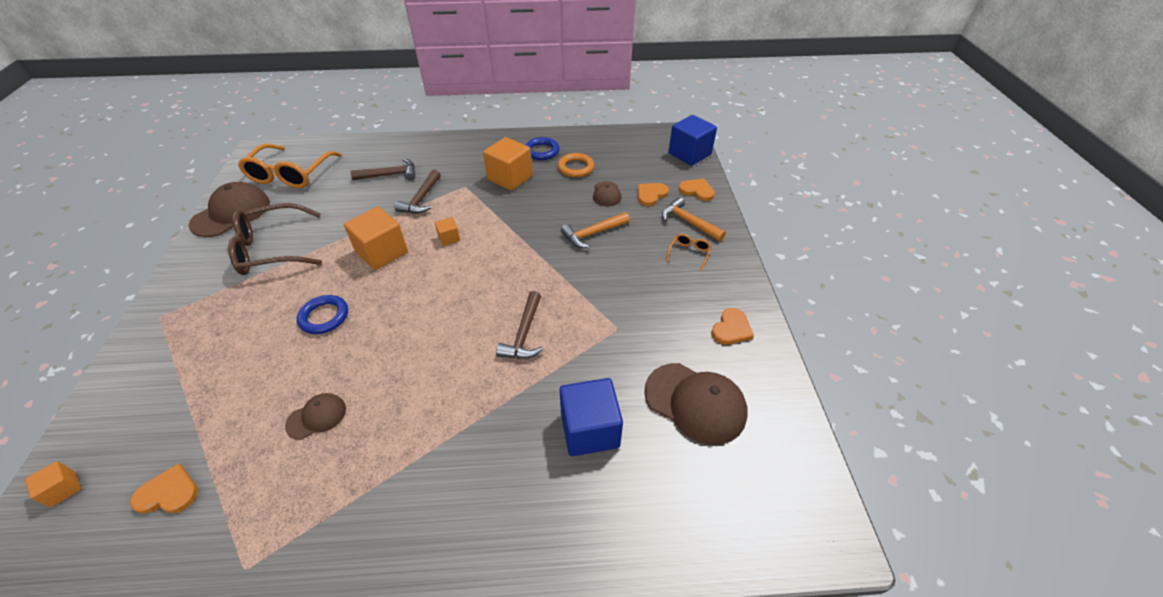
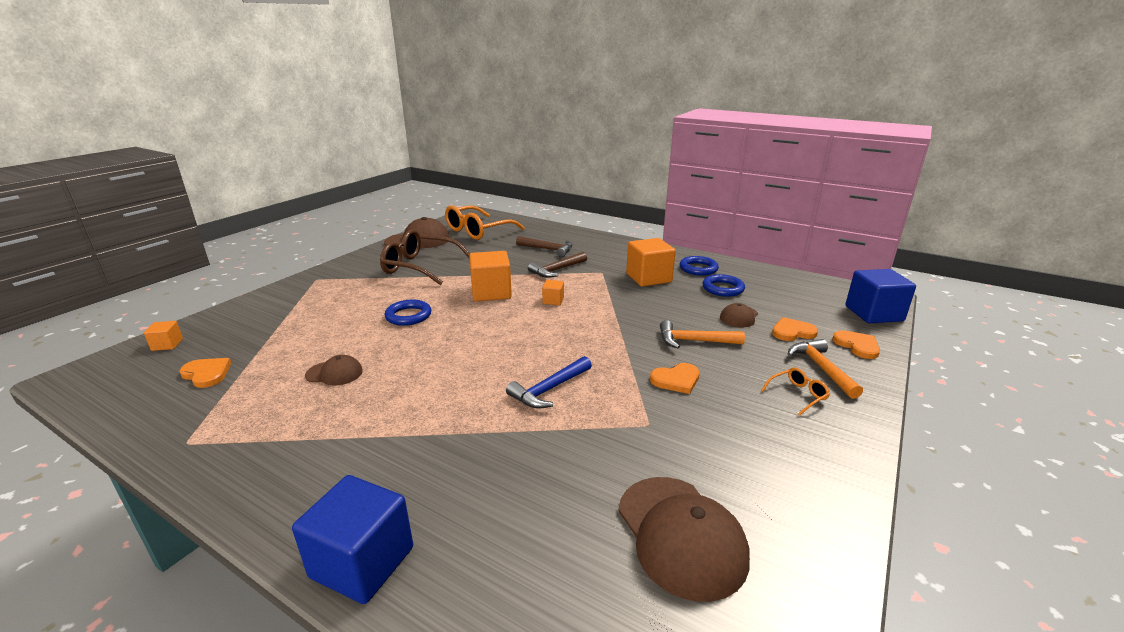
camera: 35 degrees right, 20 degrees down
(524, 334) = (549, 389): brown hammer -> blue hammer
(575, 168) = (723, 288): orange ring -> blue ring
(589, 429) = (535, 495): blue cube -> blue cube (362, 562)
(731, 329) = (797, 486): orange heart -> orange heart (676, 380)

